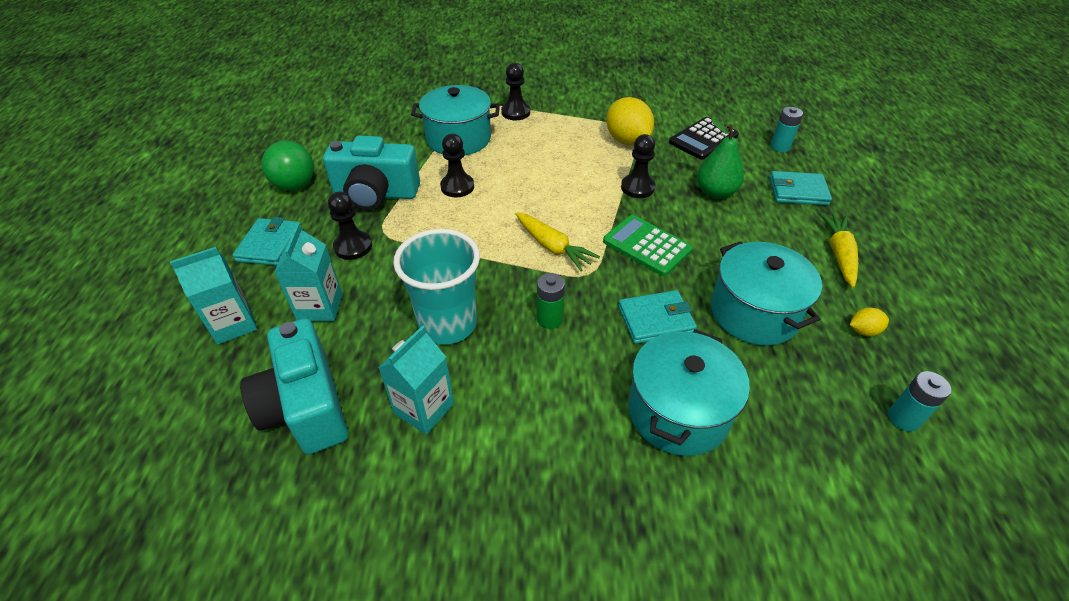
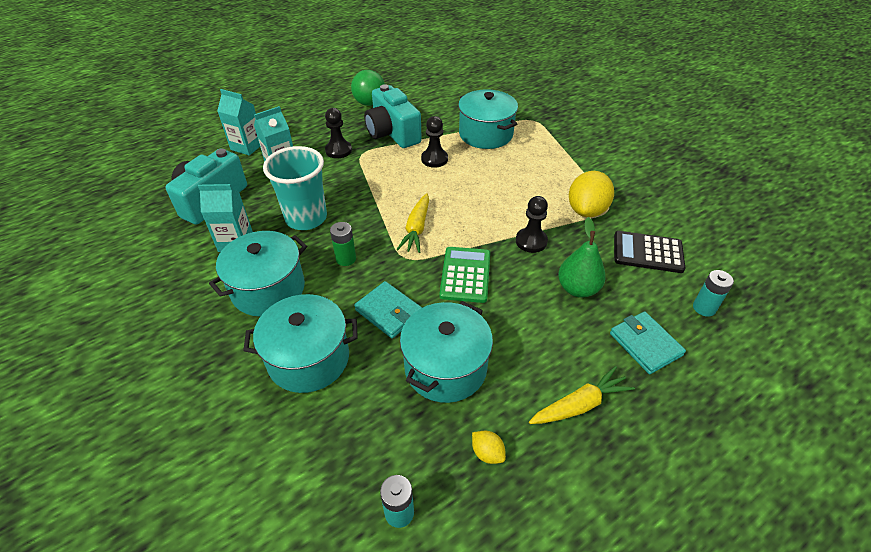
camera: 55 degrees right, 0 degrees up
(270, 245) = (313, 123): turquoise wallet -> none
(515, 112) = (549, 142): black pawn -> none
(541, 407) = (268, 289): none -> turquoise pot

